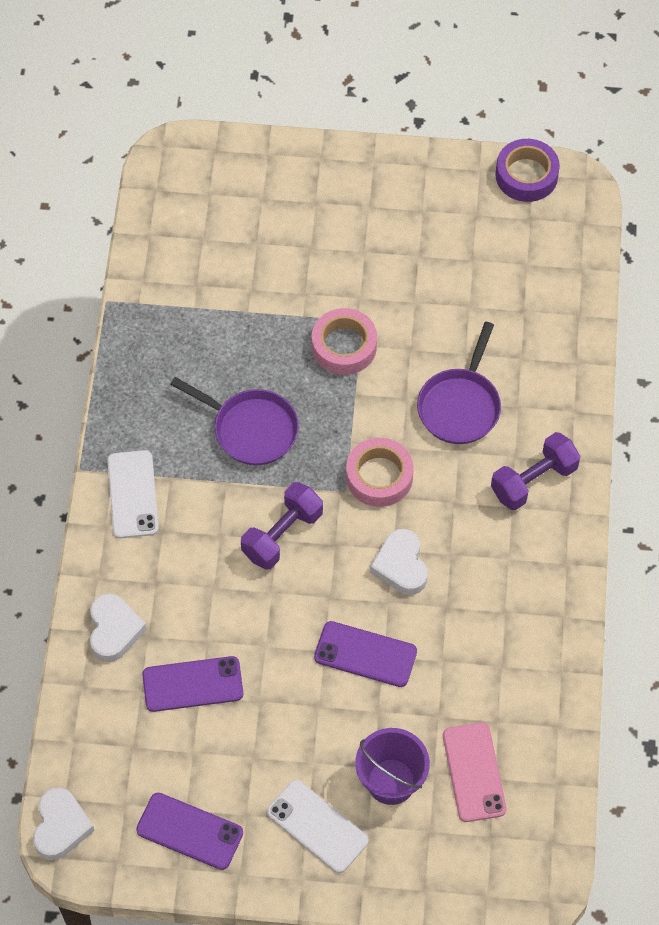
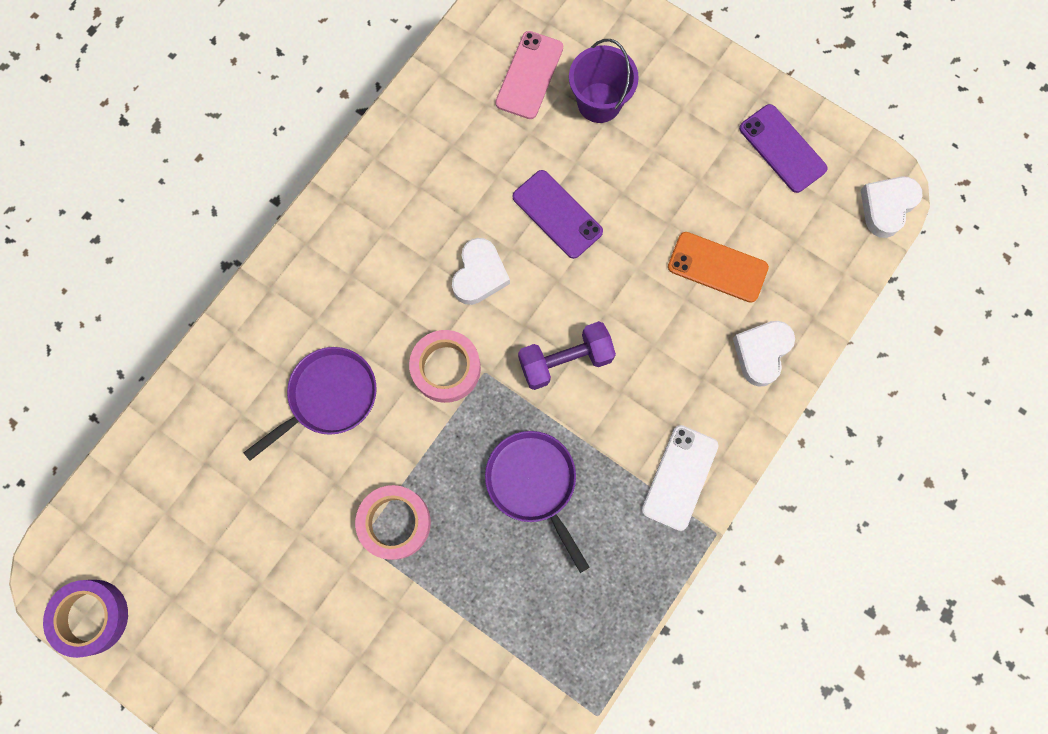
camera: 150 degrees left, 15 degrees up
(192, 684) = (717, 267): purple phone -> orange phone
(317, 826) = (678, 99): white phone -> none
(533, 481) = (315, 288): purple dumbbell -> none

